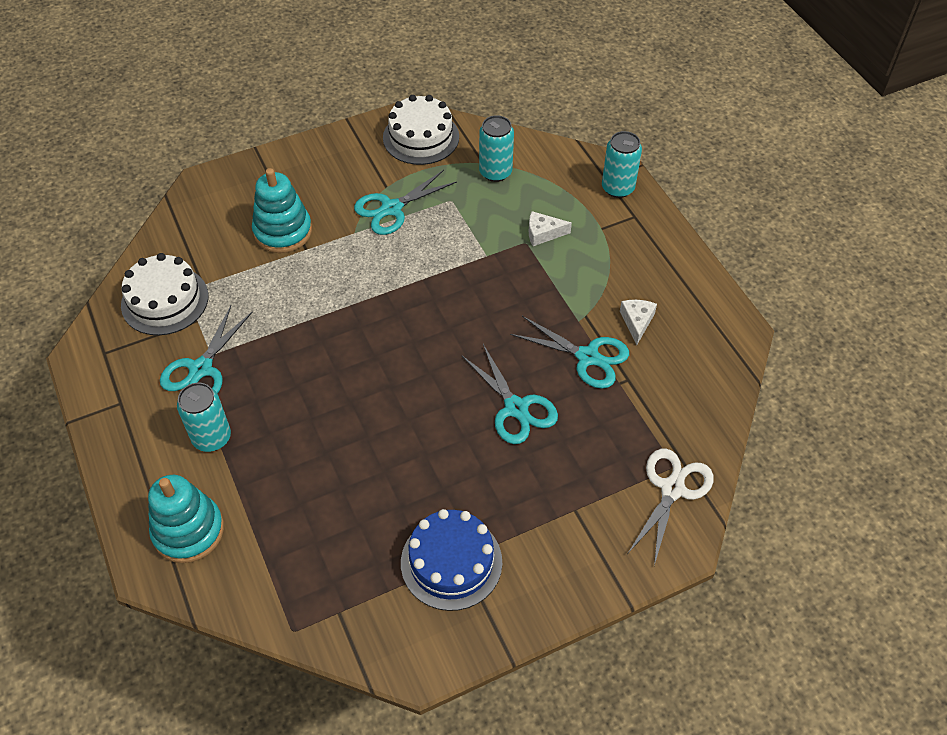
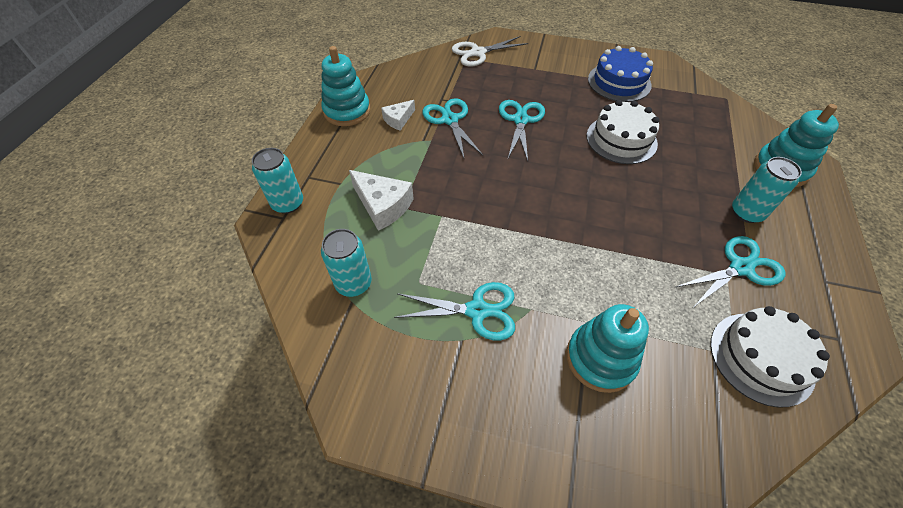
camera: 140 degrees left, 0 degrees up
(421, 137) = (373, 379): white cake -> white cake (621, 139)
(543, 233) = (383, 205): white cheese -> white cheese, size x1.64
(697, 297) = (347, 111): none -> turquoise stacking toy

